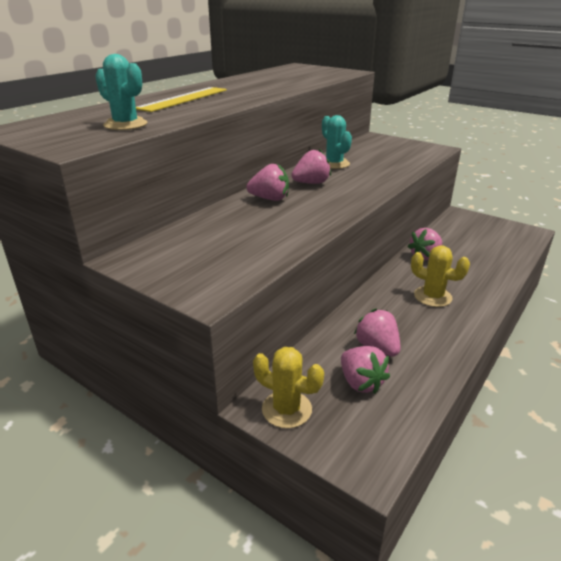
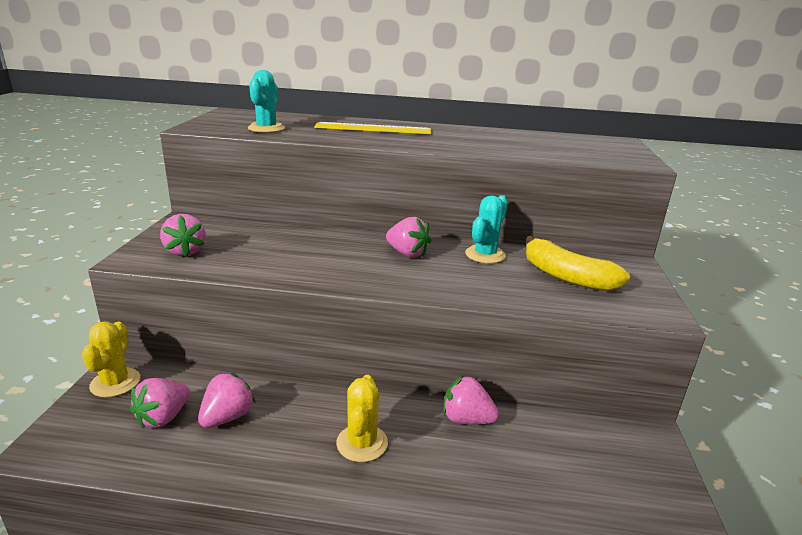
camera: 60 degrees right, 5 degrees down
(270, 199) = (343, 243): pink strawberry -> pink strawberry (185, 251)
(382, 154) = (566, 277): none -> yellow banana

